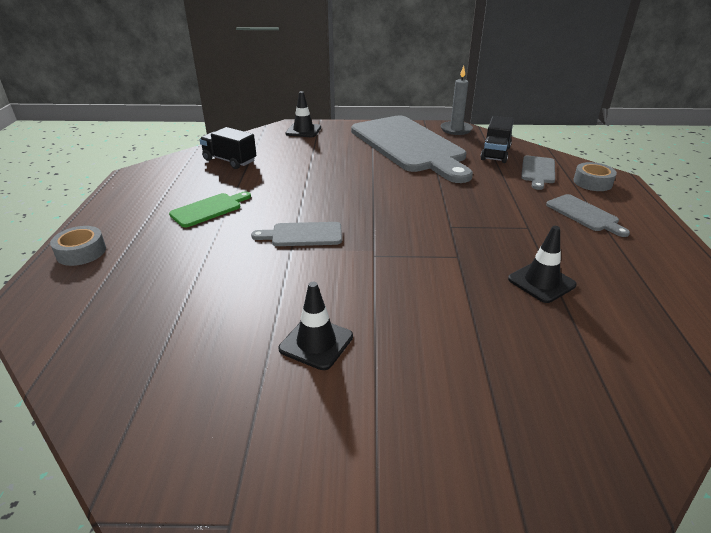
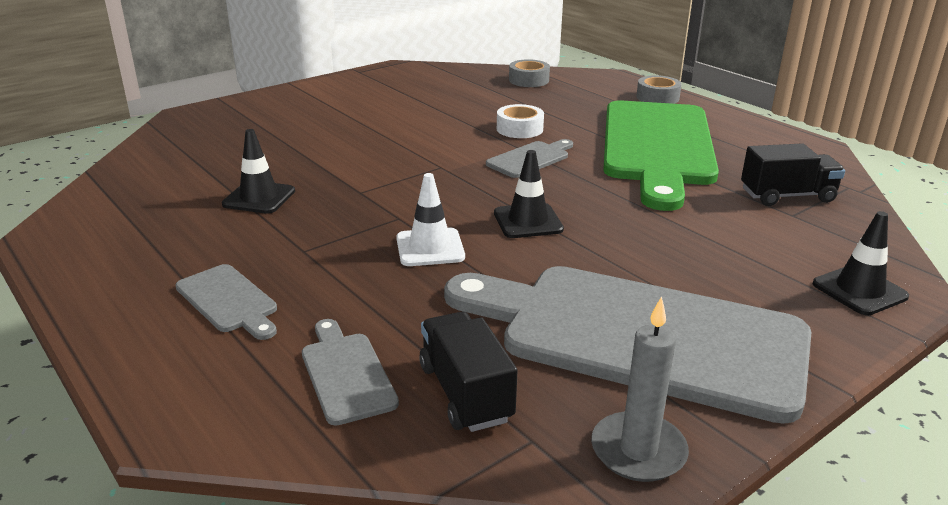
camera: 140 degrees right, 5 degrees down
(209, 209) = (657, 147): green cutting board -> green cutting board, size x2.42
(255, 267) = (519, 129): none -> white tape
(316, 343) = (404, 114): black traffic cone -> black traffic cone (528, 221)
(451, 202) = (430, 248): none -> white traffic cone
(584, 214) = (229, 301): grey cutting board -> grey cutting board turned 150 degrees counterclockwise
(592, 182) = (226, 386): grey tape -> grey tape (528, 80)

